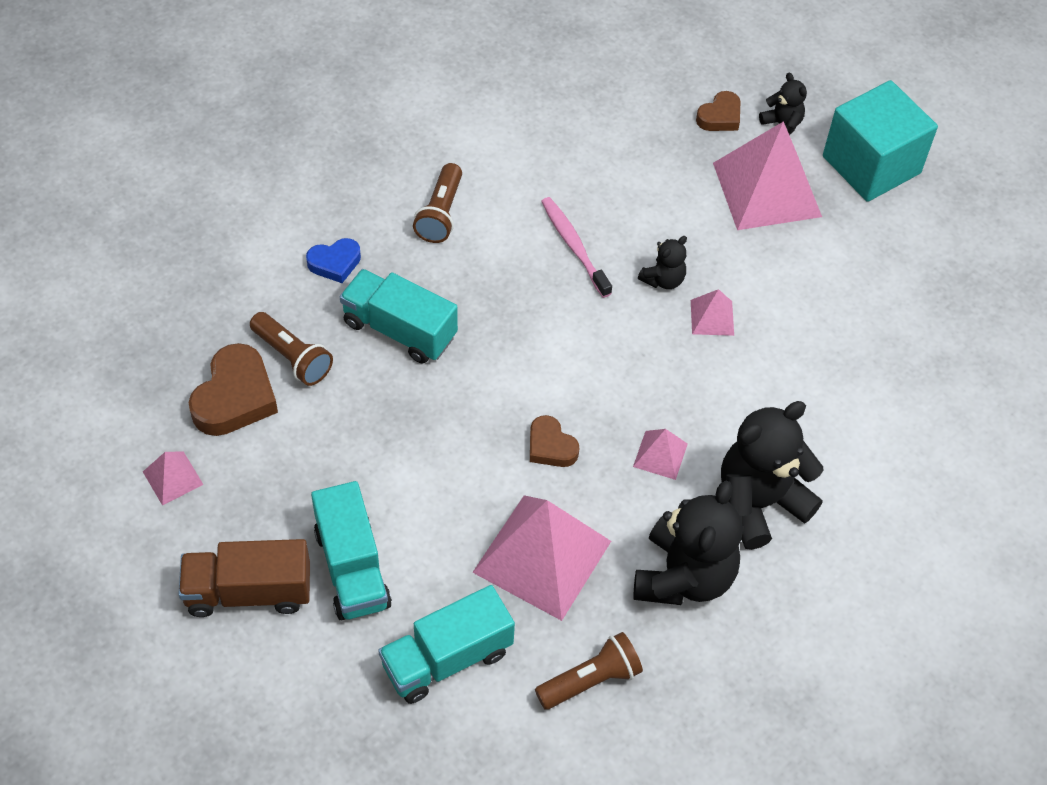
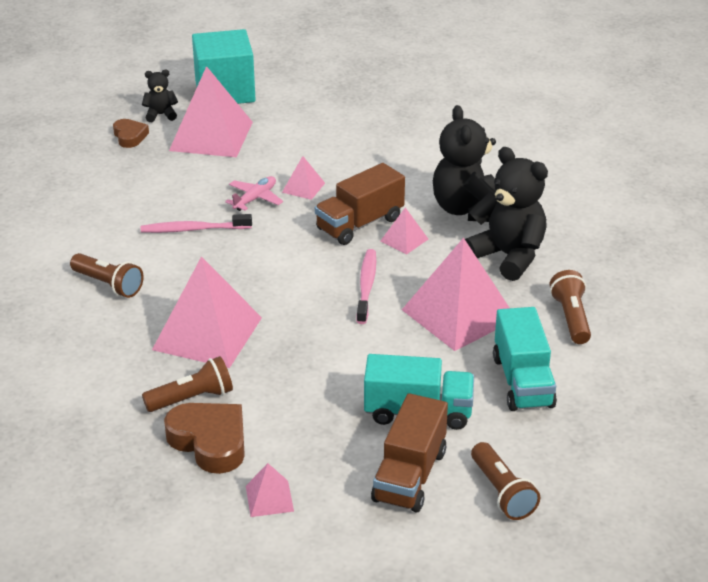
camera: 65 degrees left, 20 degrees down
(254, 688) = (502, 492): none -> brown flashlight
(335, 263) = (112, 352): blue heart -> none
(399, 330) = (207, 333): turquoise truck -> pink pyramid
(551, 446) = (366, 286): brown heart -> pink toothbrush
(663, 279) = (255, 199): black teddy bear -> pink plane
(668, 399) = (360, 224): none -> brown truck

